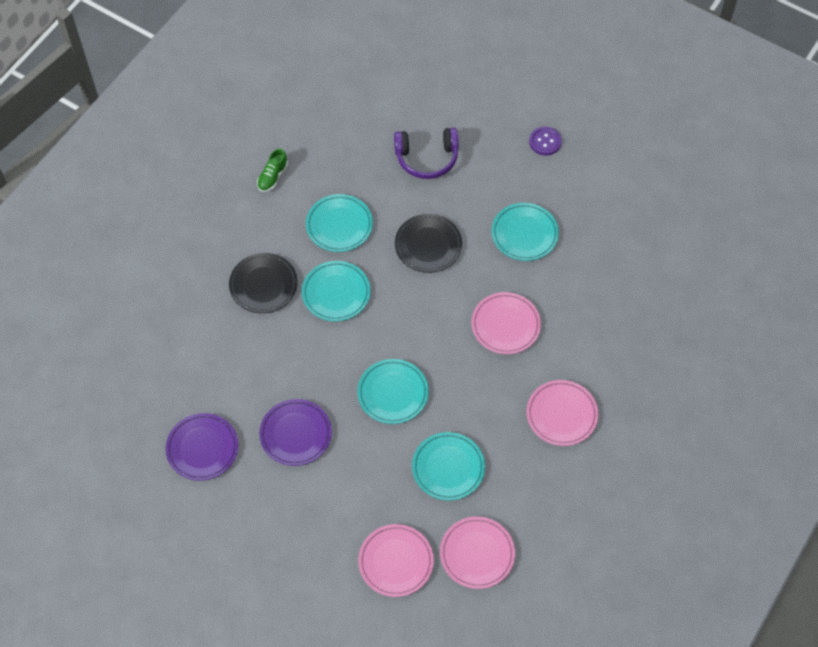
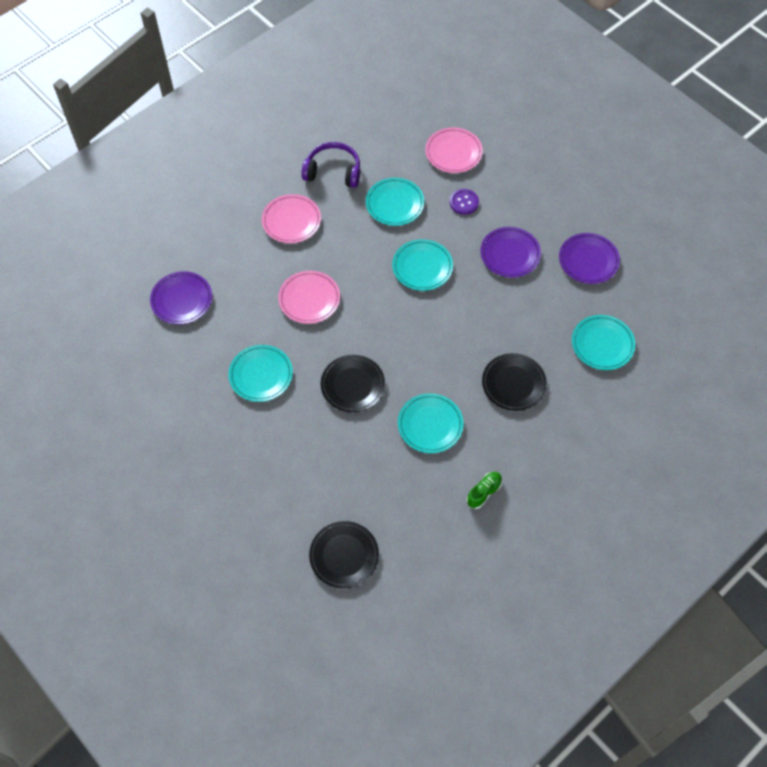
camera: 165 degrees left, 0 degrees up
(336, 293) = (449, 361): turquoise plate -> turquoise plate (602, 344)
(387, 97) = (344, 556): none -> black plate
(427, 158) = (325, 475): purple headphones -> purple headphones (333, 172)
(477, 554) = (392, 145): pink plate -> none
(545, 142) = (202, 463): purple button -> purple button (464, 202)
(641, 292) = (182, 300): none -> purple plate

